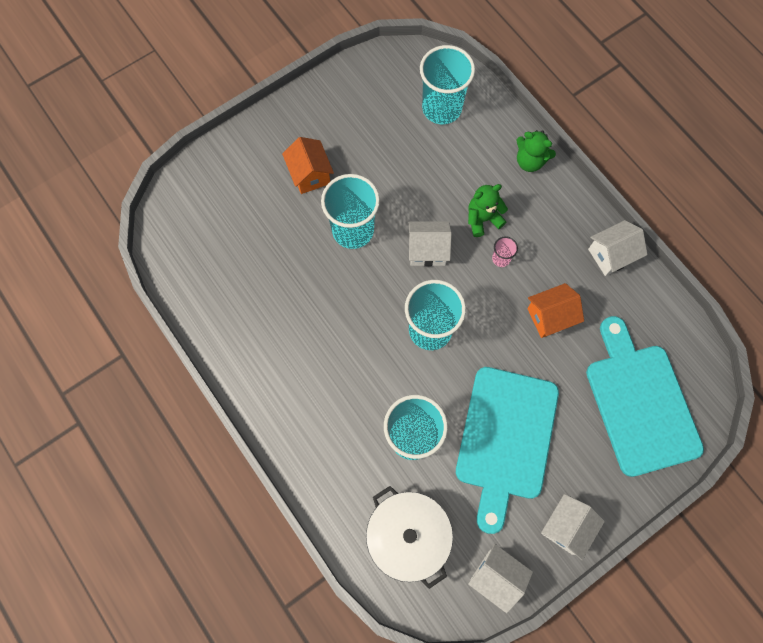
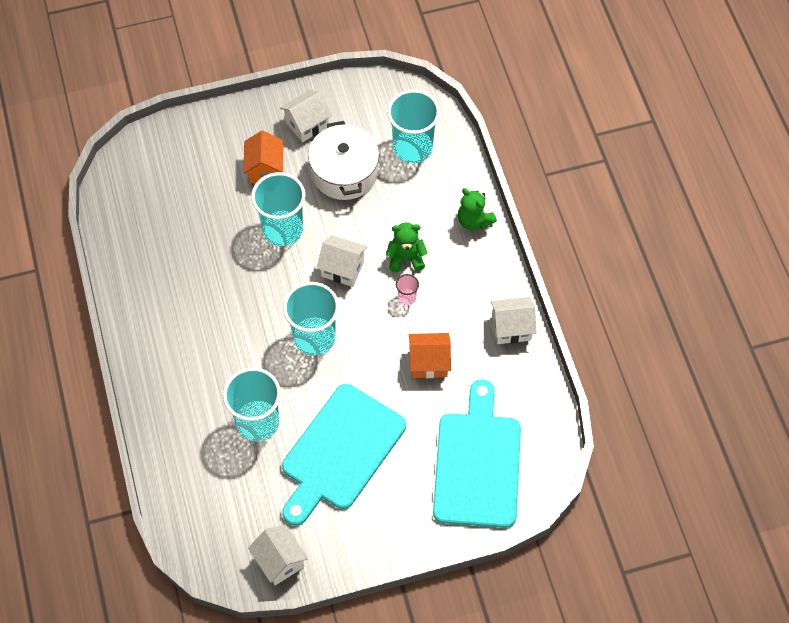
camera: 20 degrees right, 10 degrees down
(408, 536) = (217, 501): white pot -> white pot (344, 172)
(566, 527) = (360, 543): white house -> white house (307, 124)

